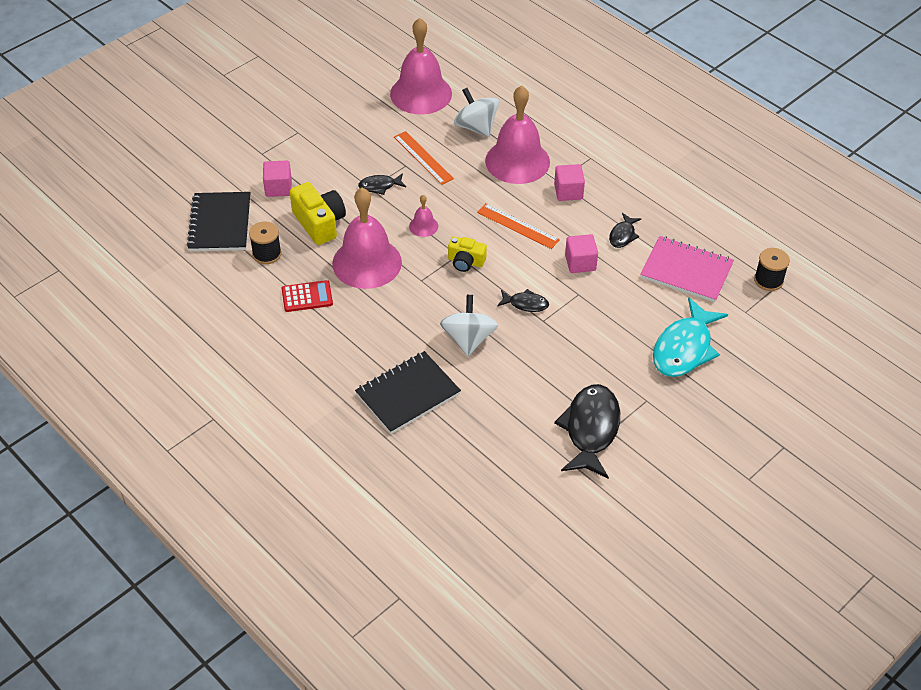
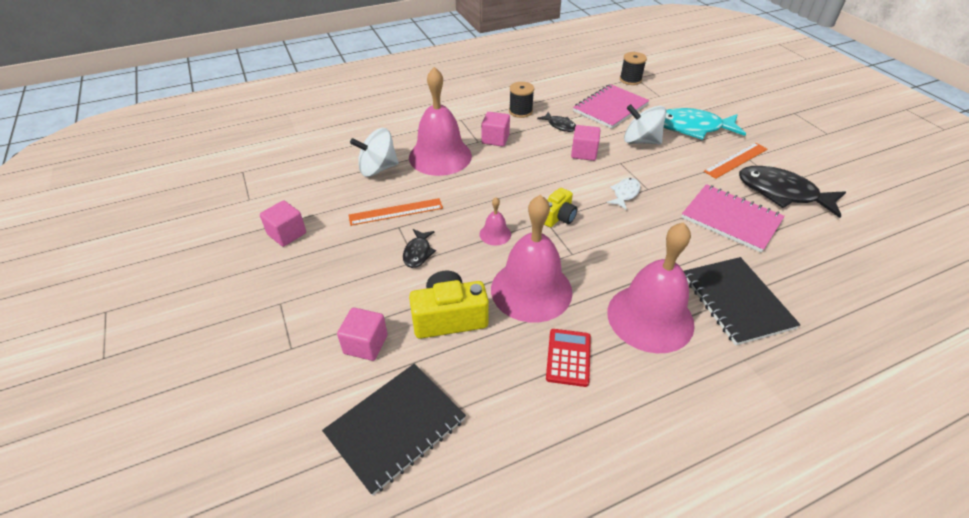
camera: 70 degrees left, 5 degrees down
(220, 223) = (395, 427): black notebook -> black notebook turned 60 degrees counterclockwise
(267, 254) = (478, 383): black spool -> black spool (520, 111)
(367, 106) = (287, 234): none -> pink cube
(421, 93) = (301, 192): pink bell -> pink bell (650, 317)
(468, 339) = (663, 239): white spinning top -> white spinning top (641, 141)
(518, 226) = (523, 175): orange ruler -> orange ruler (736, 160)
(523, 387) = (731, 219): none -> pink notebook
(525, 304) = (625, 194): black fish -> white fish
(684, 348) = (692, 128): turquoise fish -> turquoise fish turned 135 degrees clockwise

